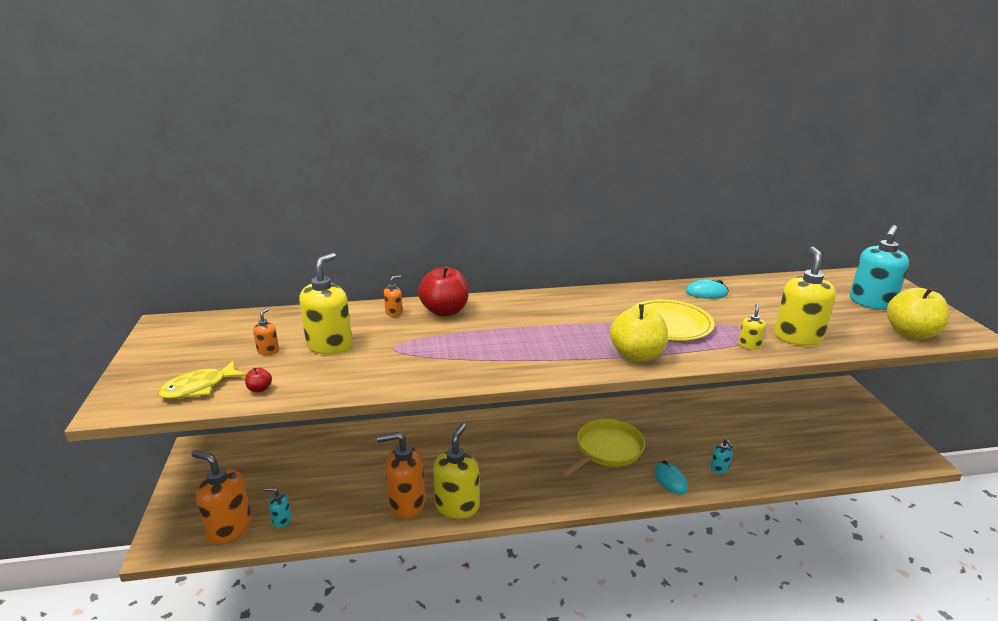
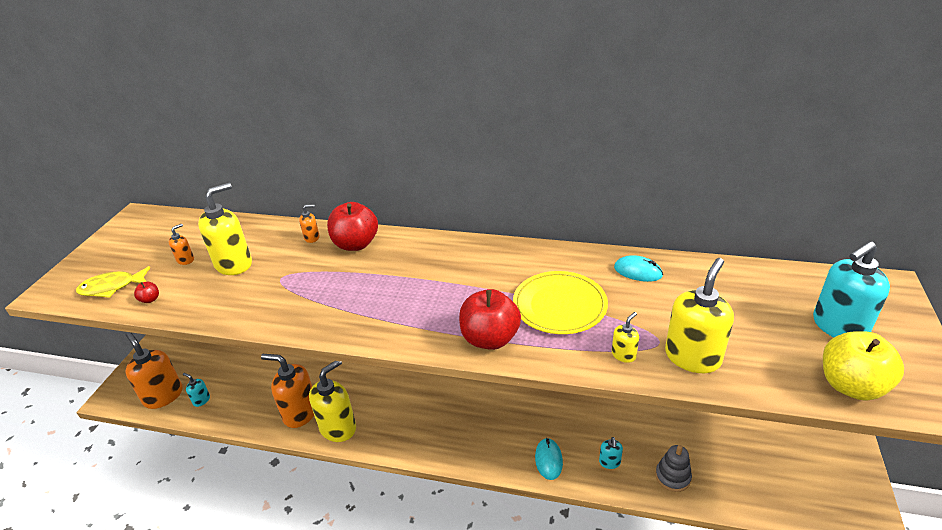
camera: 25 degrees right, 10 degrees up
(607, 449) = (509, 407): yellow pan -> none
(636, 355) = (490, 339): yellow apple -> red apple
(773, 466) = (672, 477): none -> grey stacking toy

